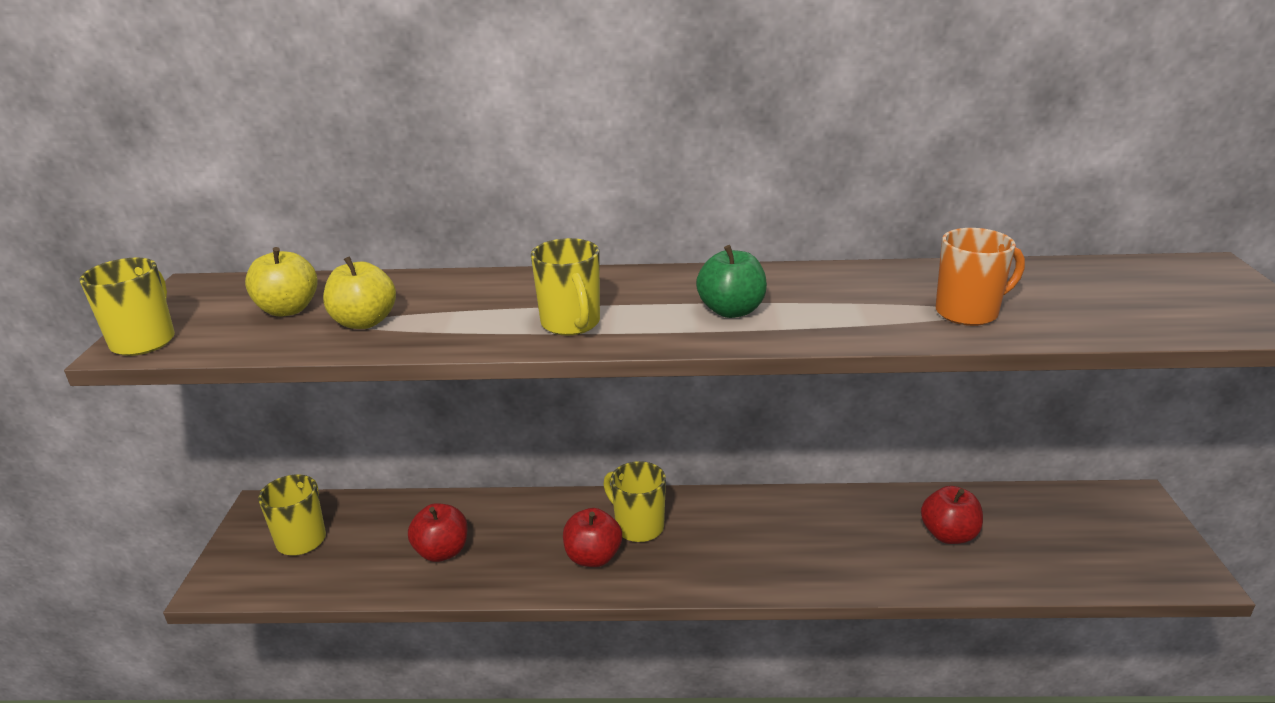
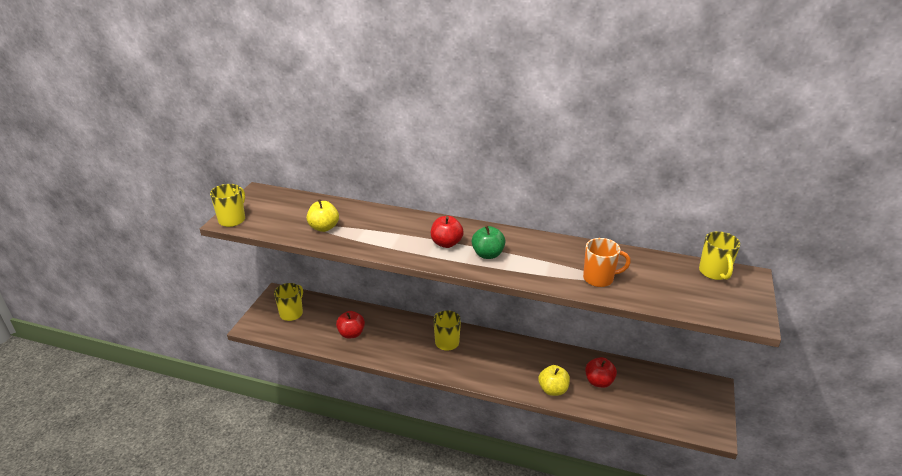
camera: 15 degrees right, 5 degrees up
(288, 309) = (294, 214): yellow apple -> yellow apple (553, 390)
(571, 324) = (412, 247): yellow mug -> yellow mug (714, 272)
(593, 557) = (419, 352): red apple -> red apple (446, 243)

